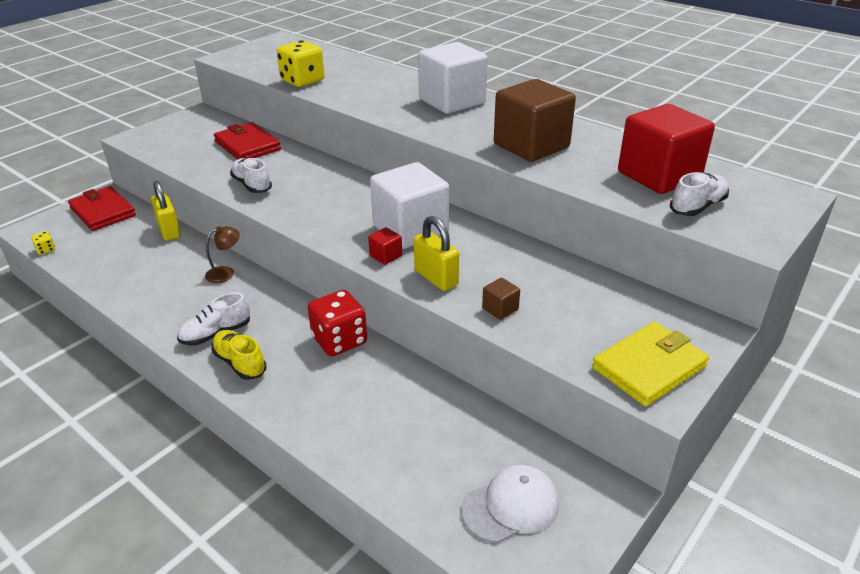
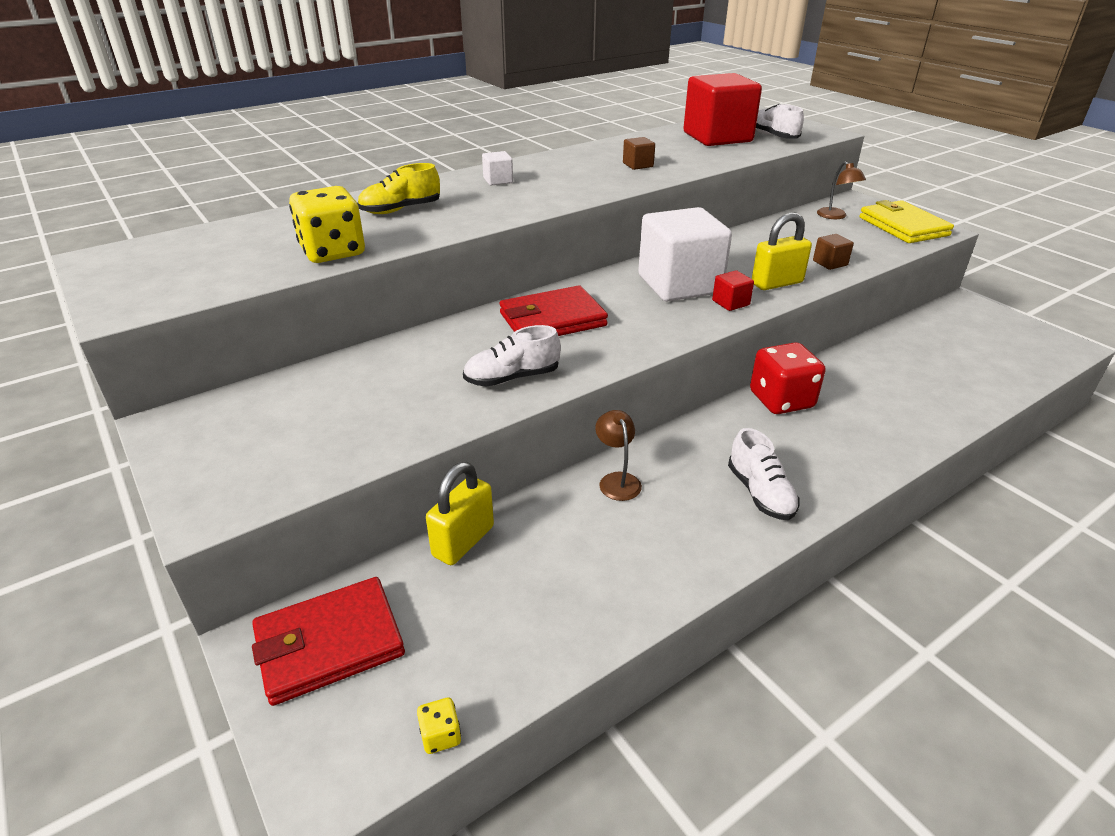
camera: 75 degrees left, 0 degrees up
(169, 231) = (463, 541): yellow padlock -> yellow padlock turned 45 degrees counterclockwise
(240, 363) = (821, 474): yellow shoe -> yellow shoe (401, 210)
(247, 146) = (370, 376): red wallet -> red wallet (552, 320)
(452, 101) = (498, 180): white cube -> white cube, size x0.40
(510, 506) = (993, 343): white cap -> none
(531, 146) = (638, 165): brown cube -> brown cube, size x0.40
(642, 314) = (835, 216): none -> brown lamp

